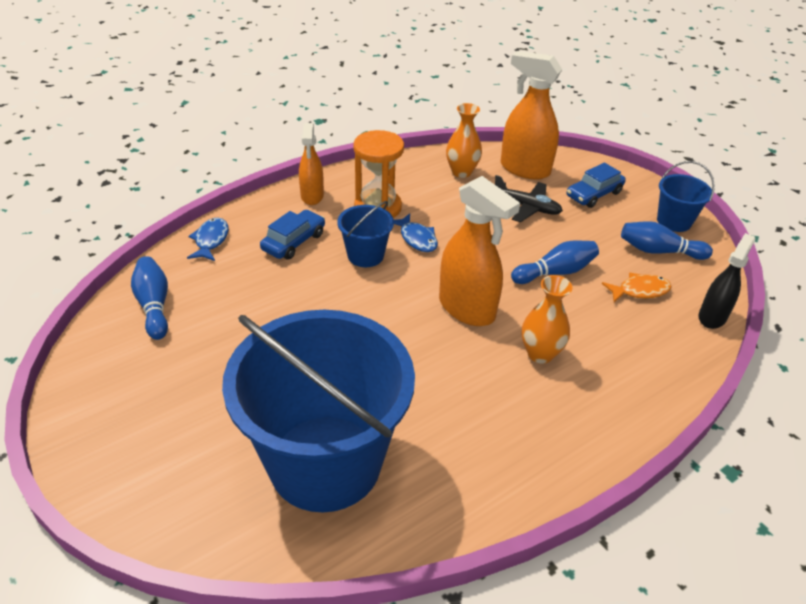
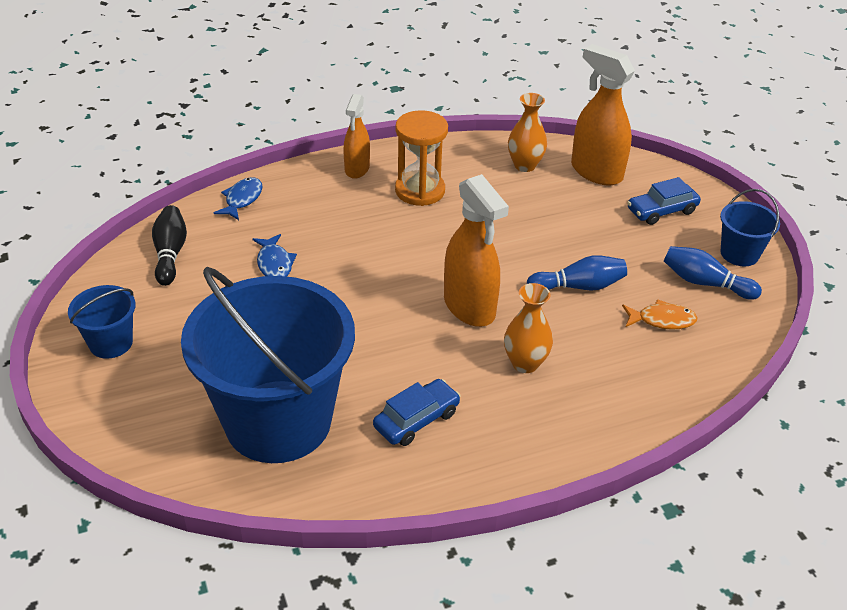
camera: 15 degrees right, 0 degrees up
(154, 305) = (170, 254): blue bowling pin -> black bowling pin
(294, 242) = (322, 213): blue car -> blue car (416, 420)
(365, 255) = (388, 238): blue bucket -> blue bucket (111, 343)
(417, 238) = (447, 229): blue fish -> blue fish (274, 263)
(527, 207) = (579, 214): black plane -> none
(712, 317) = (729, 360): black spray bottle -> none

